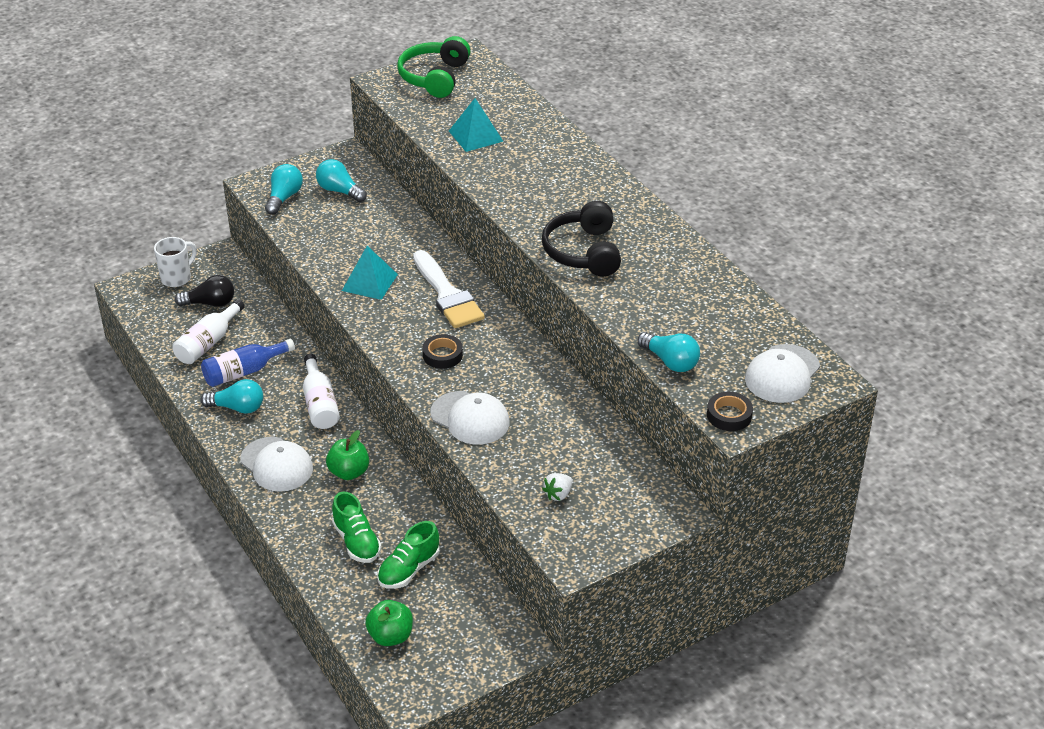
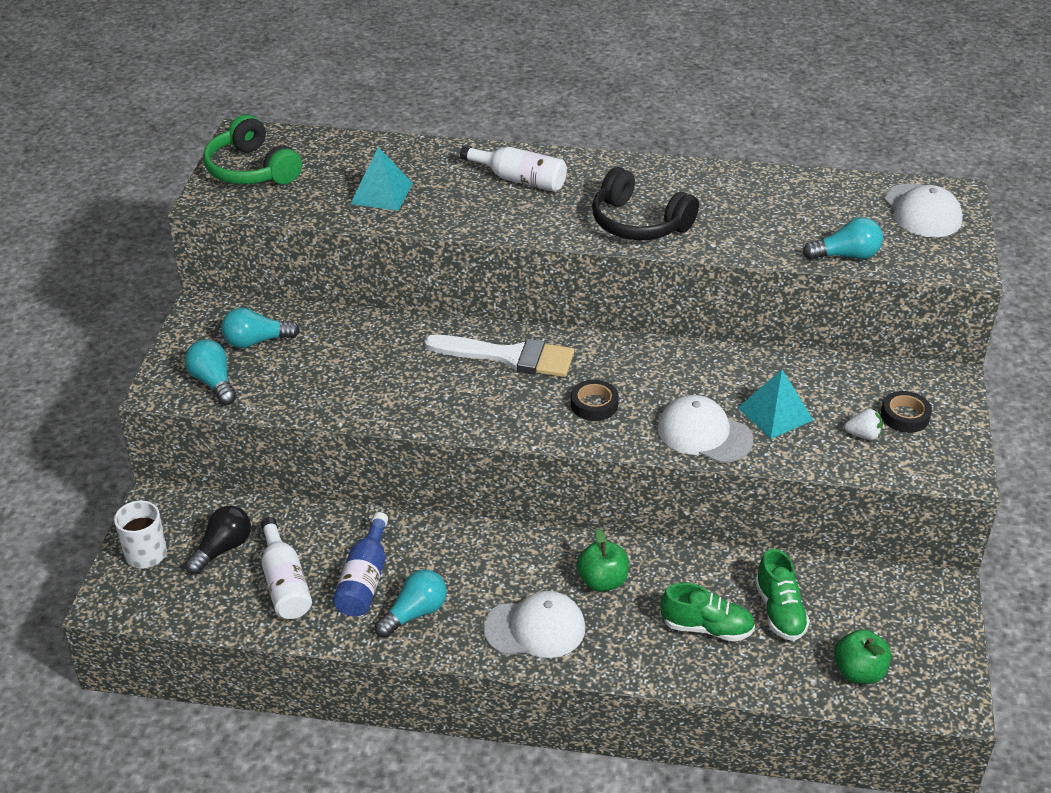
camera: 50 degrees left, 0 degrees up
(320, 403) = (479, 549): white bottle -> white bottle (519, 179)
(369, 282) = (427, 394): turquoise pyramid -> turquoise pyramid (775, 413)
(470, 418) = (704, 434): white cap -> white cap turned 135 degrees counterclockwise
(558, 494) = (863, 435): white strawberry -> white strawberry turned 75 degrees counterclockwise
(729, 415) = (949, 262): black tape -> black tape (905, 416)

